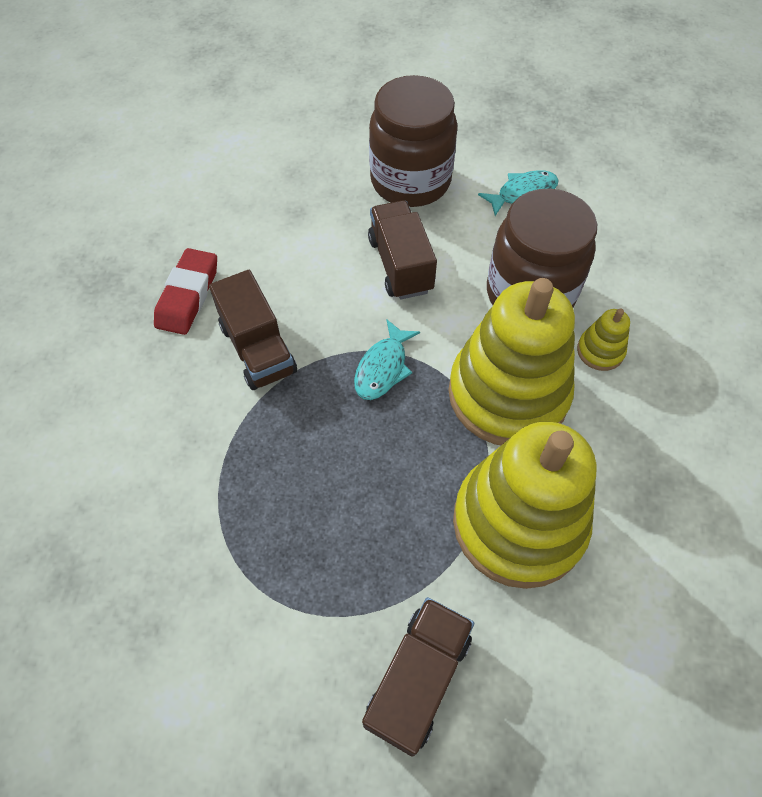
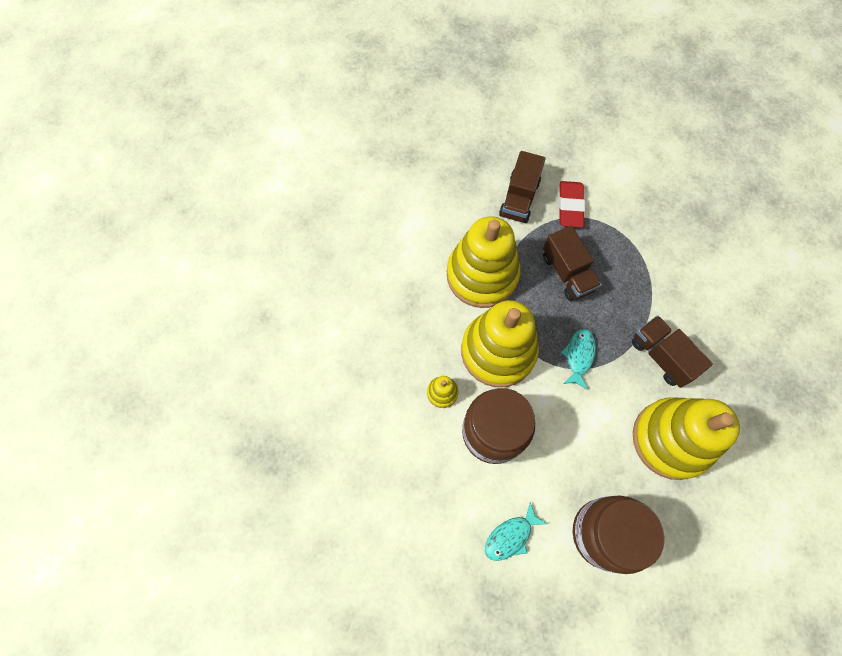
camera: 170 degrees right, 10 degrees up
(188, 295) = (725, 389): red eraser -> red eraser (570, 206)
(291, 253) = (671, 439): none -> yellow stacking toy
(400, 265) = (589, 442): brown truck -> brown truck (567, 273)

